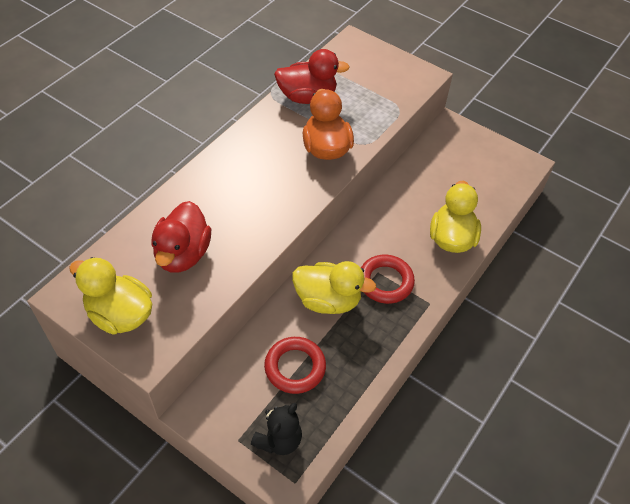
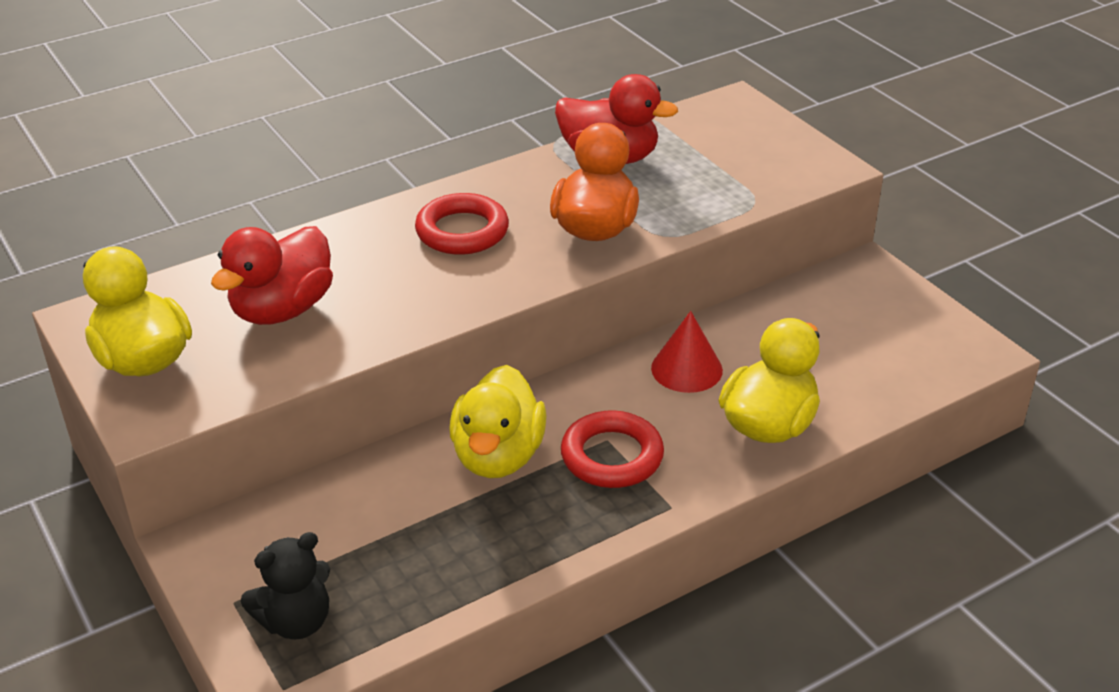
camera: 25 degrees right, 15 degrees down
(295, 367) = (385, 532): red ring -> red ring (462, 231)
(328, 300) = (498, 456): yellow duck -> yellow duck turned 60 degrees clockwise
(394, 215) = (686, 369): none -> red cone

